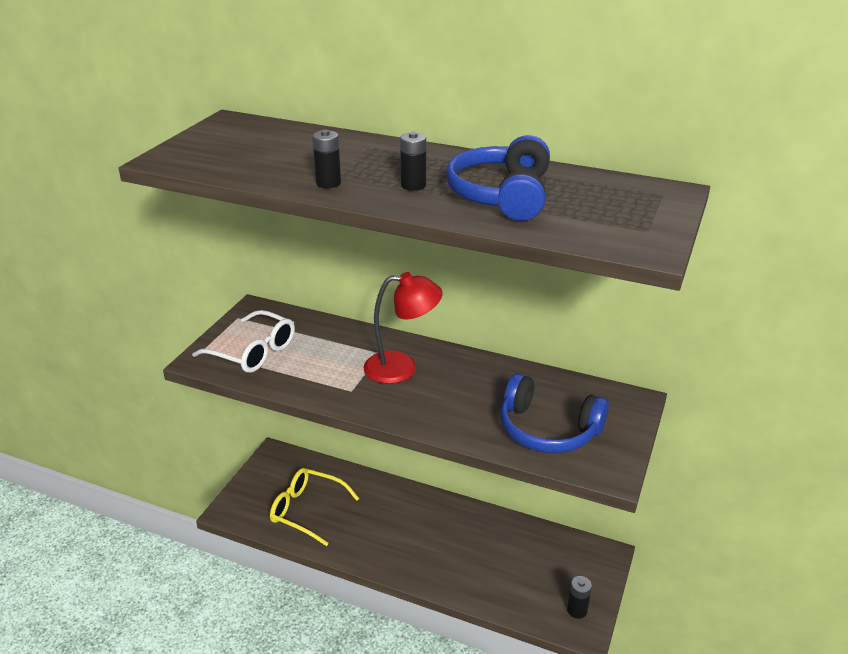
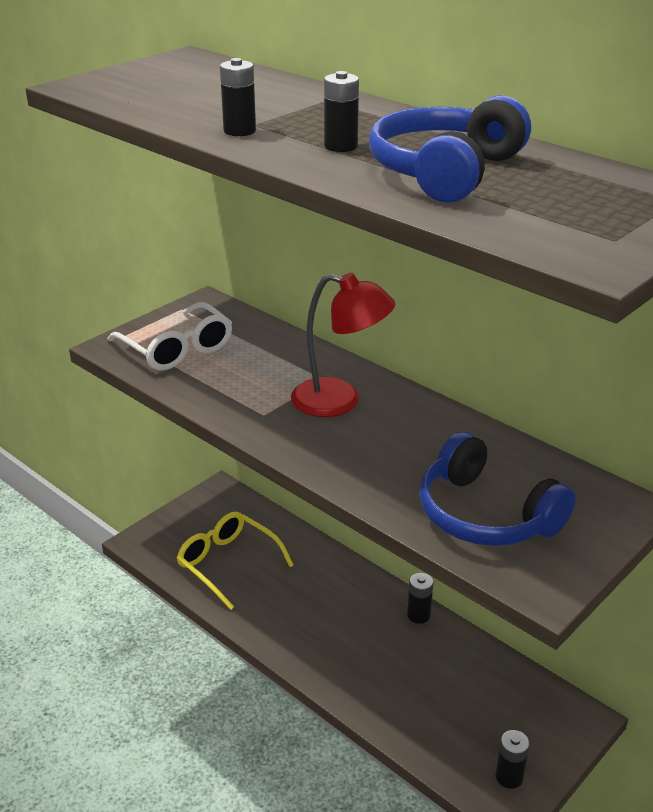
camera: 20 degrees right, 0 degrees up
(466, 512) = (418, 615): none -> black battery

